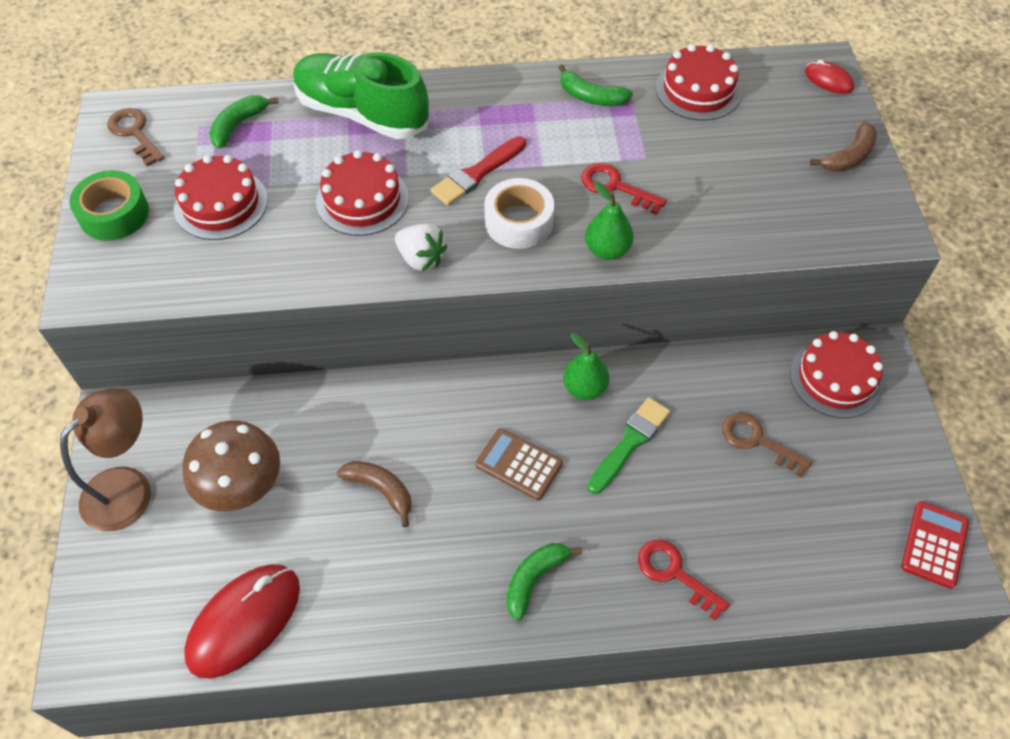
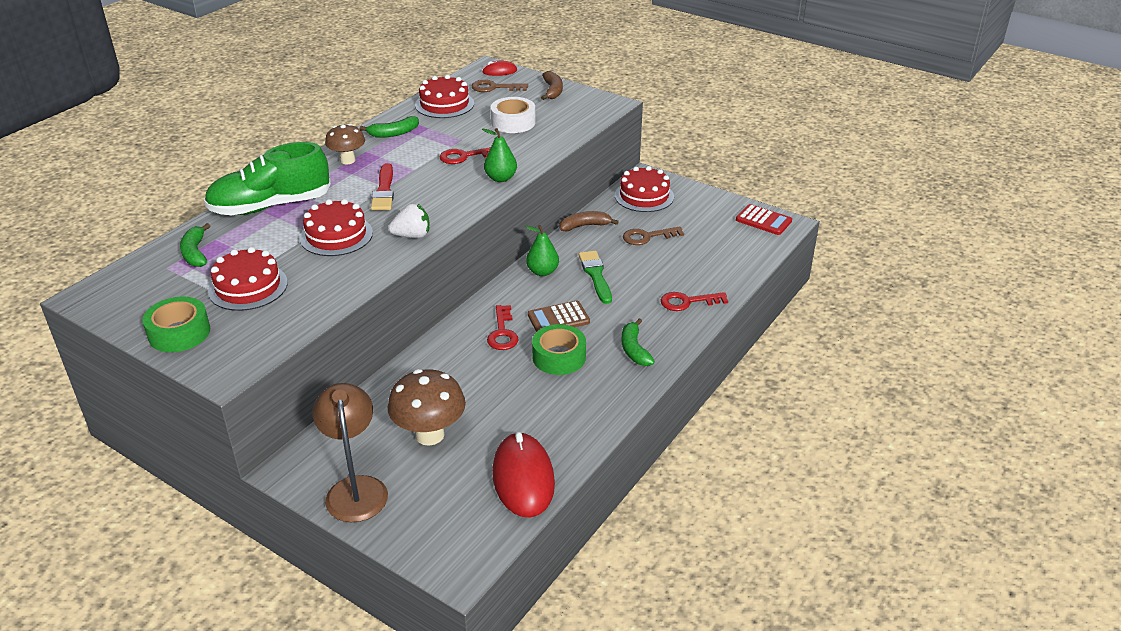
camera: 50 degrees left, 20 degrees down
(135, 133) = (123, 296): brown key -> brown key (494, 87)
(381, 490) = (506, 378): brown banana -> brown banana (585, 226)
(448, 431) = (502, 333): none -> red key
(455, 513) = (559, 357): none -> green tape
(500, 103) = (347, 160): none -> brown mushroom
(519, 222) = (439, 194): white tape -> white tape (513, 122)
(934, 545) = (763, 220): red calculator -> red calculator turned 150 degrees clockwise

